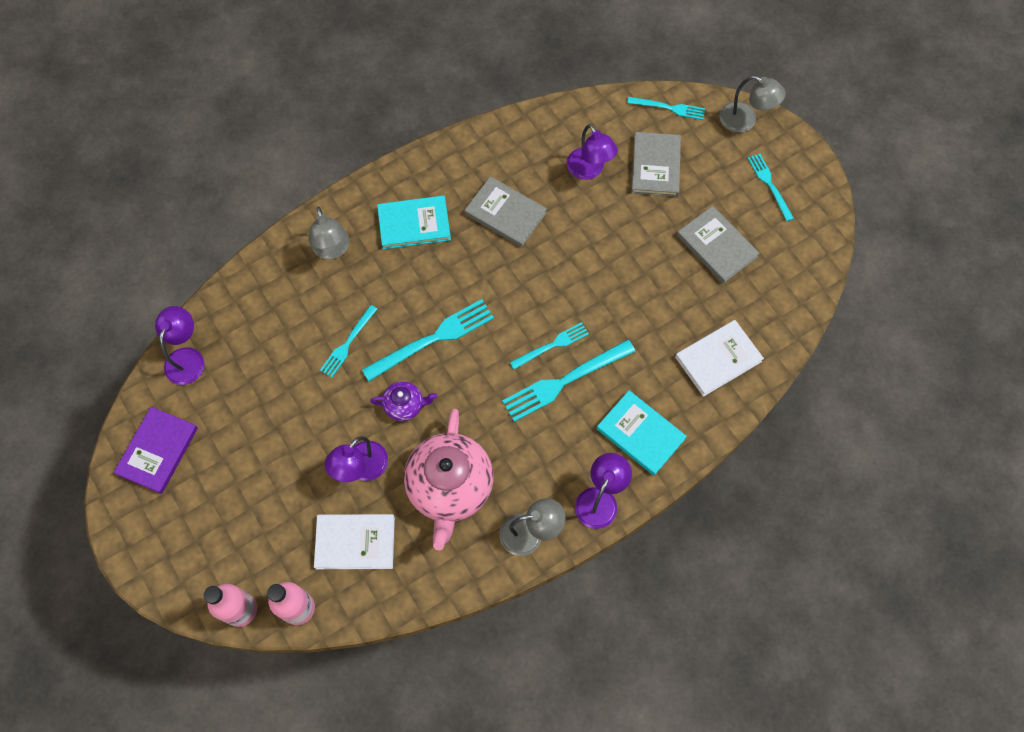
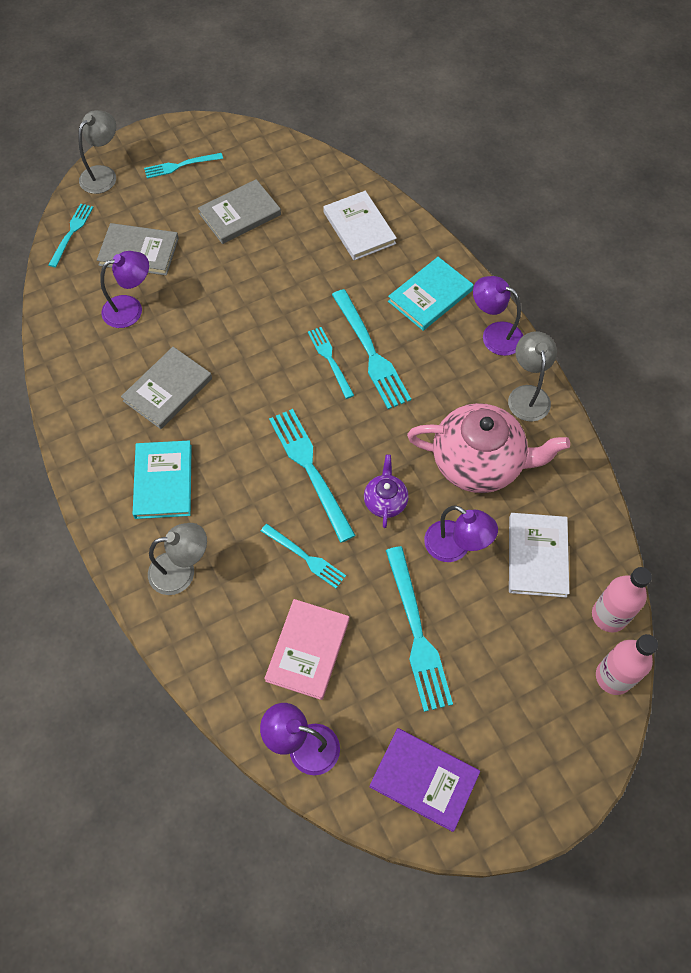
camera: 85 degrees left, 5 degrees down
(265, 353) = (307, 650): none -> pink book
(280, 439) = (417, 633): none -> turquoise fork

